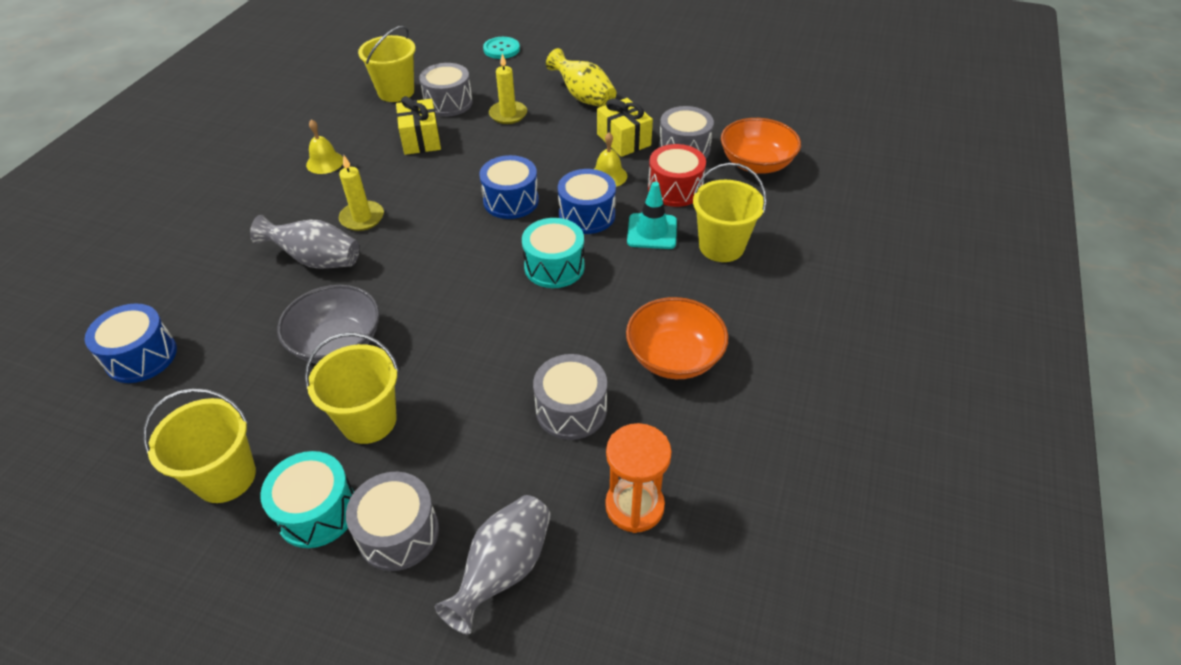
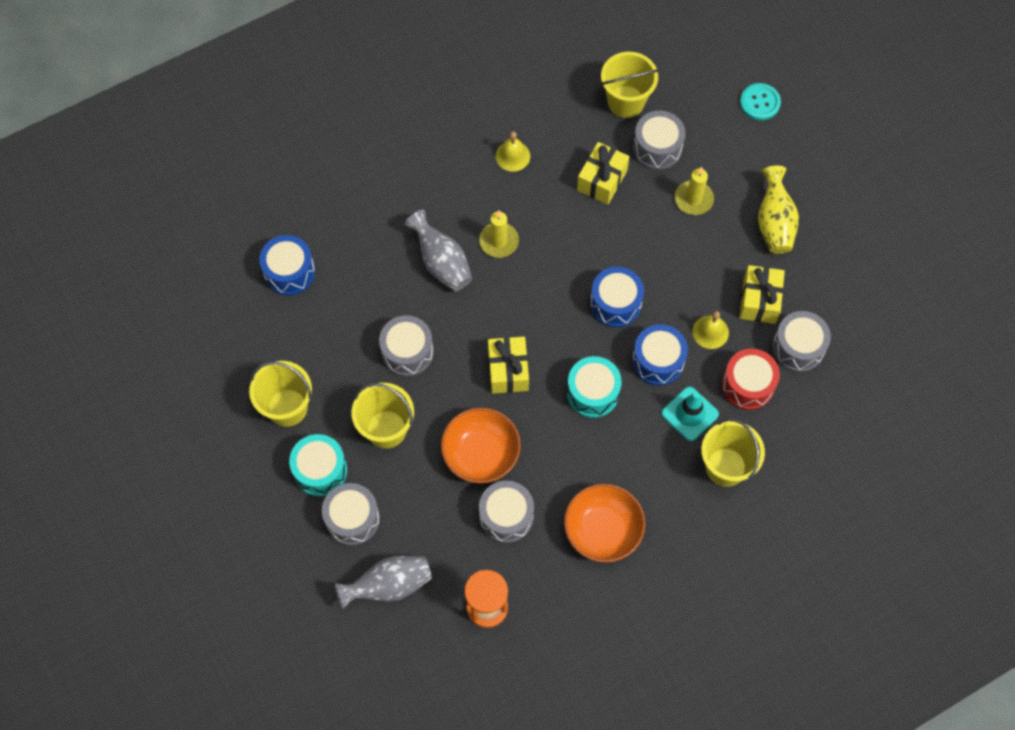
camera: 40 degrees right, 20 degrees up
(337, 343) = (407, 352): grey bowl -> grey drum
(458, 297) = (508, 371): none -> yellow gift
(756, 164) = (839, 408): orange bowl -> orange bowl (481, 454)

